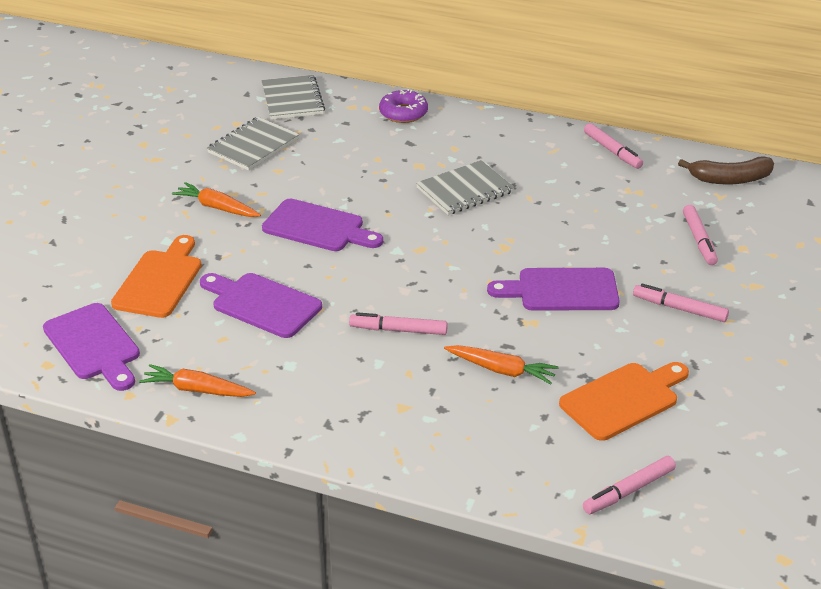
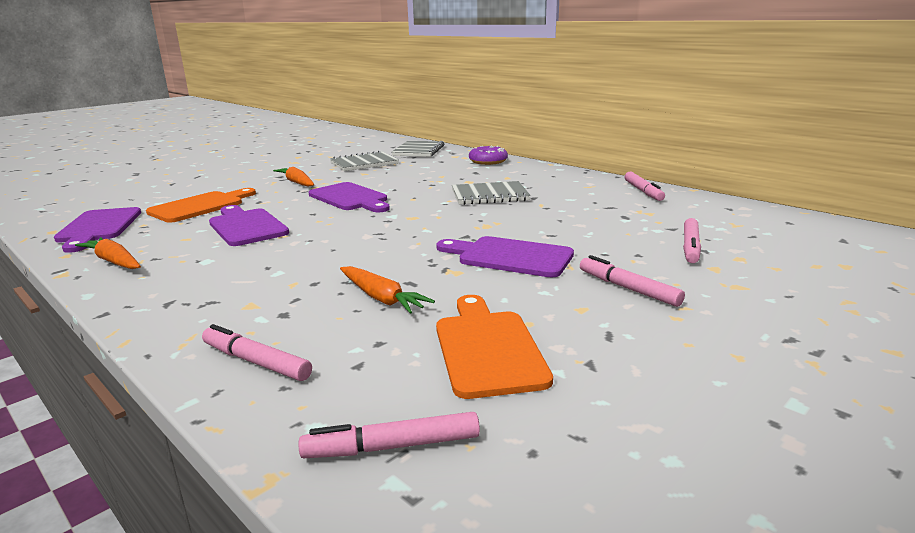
camera: 25 degrees right, 15 degrees down
(398, 330) = (326, 256): pink marker -> pink marker (256, 362)
(623, 399) = (487, 348): orange cutting board -> orange cutting board turned 90 degrees counterclockwise
(730, 179) = (753, 217): brown banana -> none

